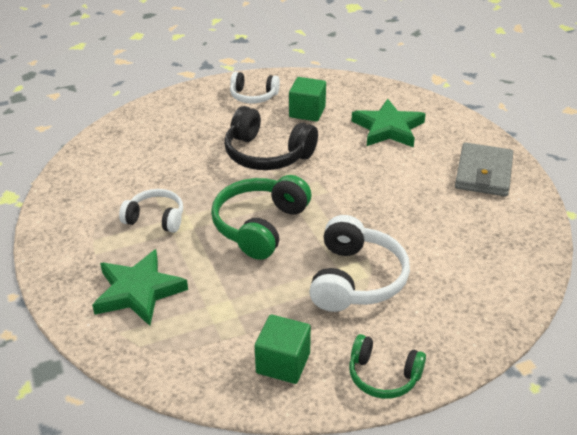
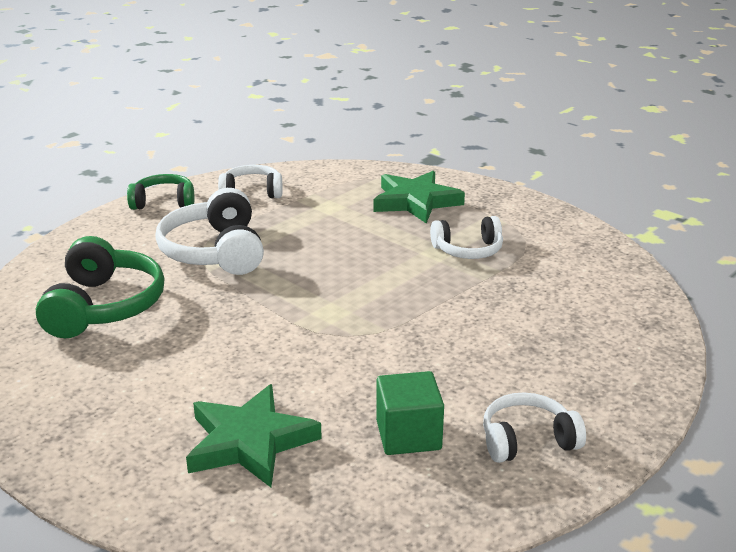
camera: 155 degrees right, 10 degrees down
(260, 226) = (349, 270): green headphones -> green headphones (104, 306)
(267, 154) = (411, 347): black headphones -> none
(283, 363) = (252, 192): green cube -> white headphones
(483, 173) = (72, 404): grey wallet -> none

